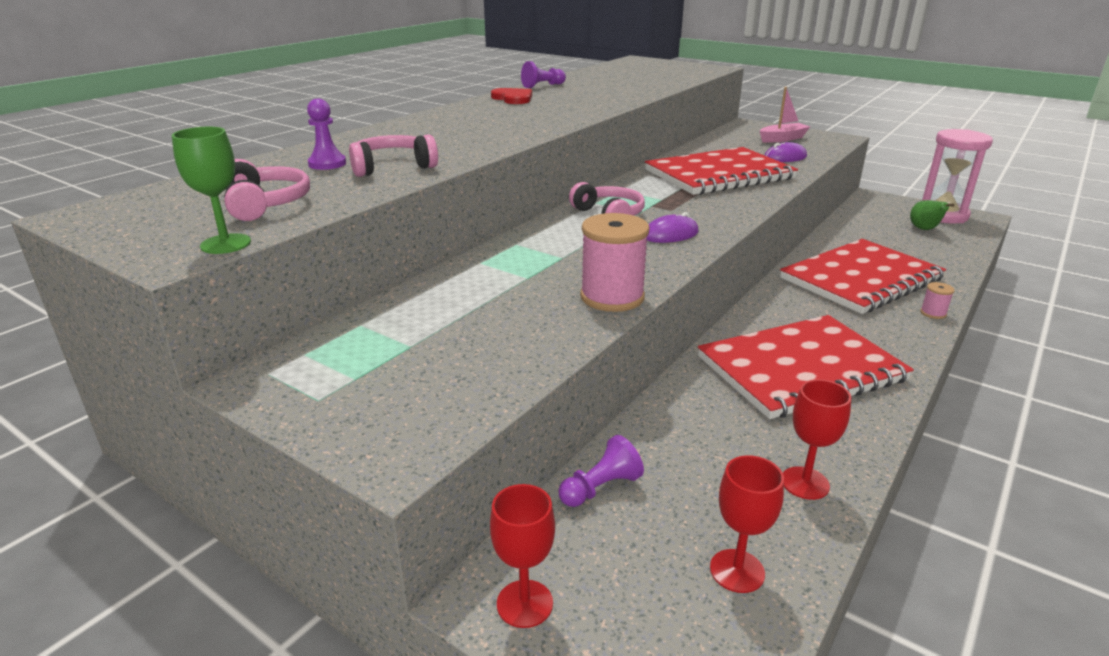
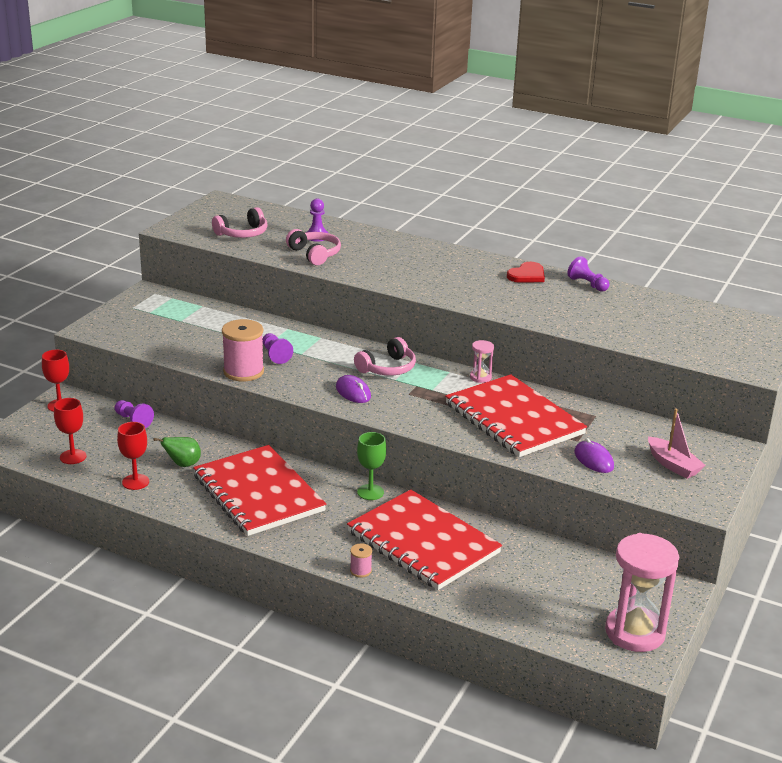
camera: 80 degrees right, 0 degrees up
(226, 244) = (186, 236): green goblet -> green goblet (370, 492)
(561, 274) = (275, 355): none -> purple pawn
(633, 180) = (480, 377): none -> pink hourglass
(924, 229) = (576, 608): green pear -> green pear (183, 464)

